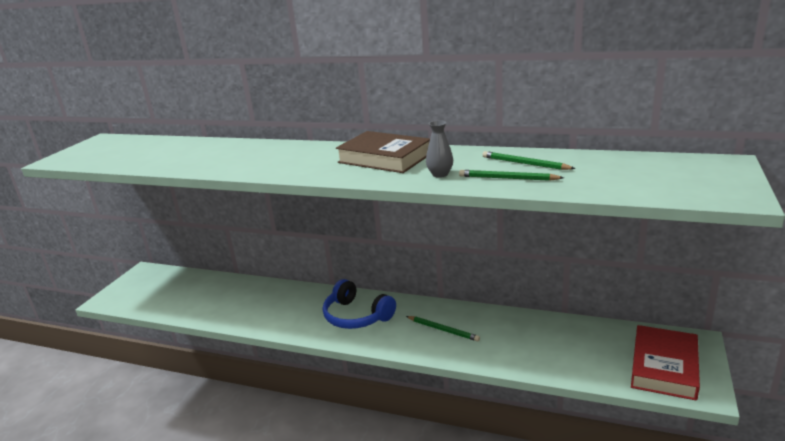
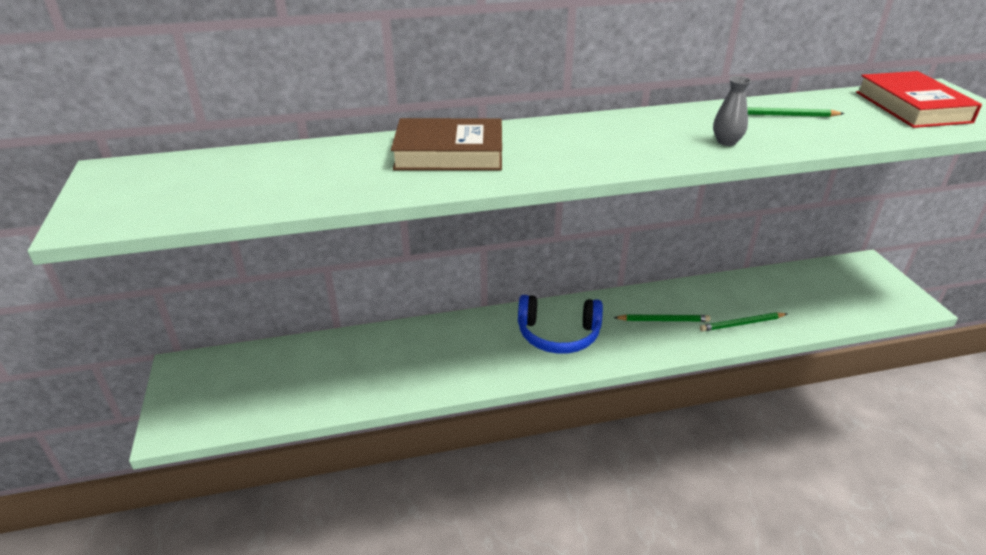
camera: 35 degrees left, 10 degrees up
(385, 158) = (628, 132): brown book -> brown book (449, 153)
(507, 178) = (799, 135): green pencil -> green pencil (742, 324)
(664, 367) = (872, 294): red book -> red book (912, 107)

